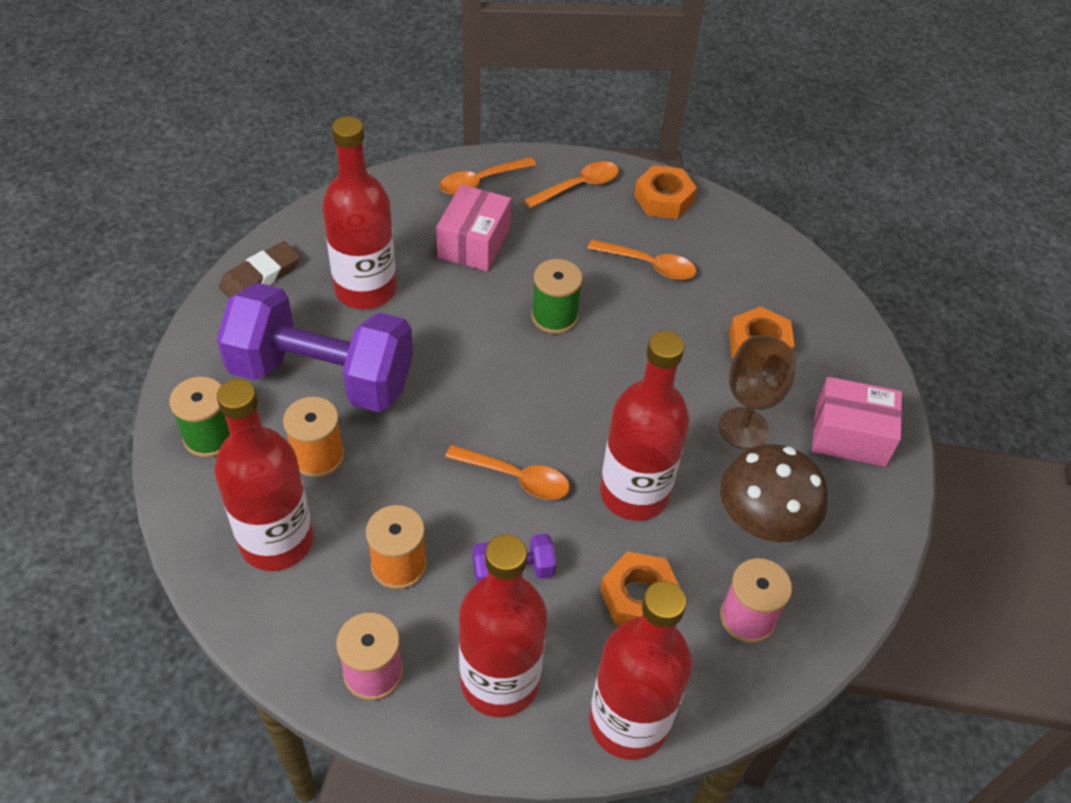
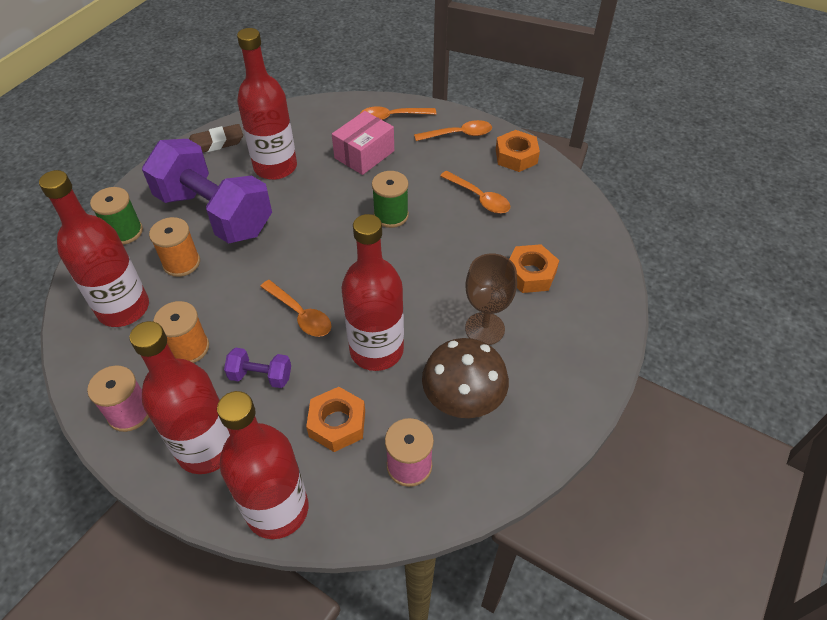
camera: 25 degrees right, 0 degrees up
(850, 435) = (566, 358): pink box -> none

